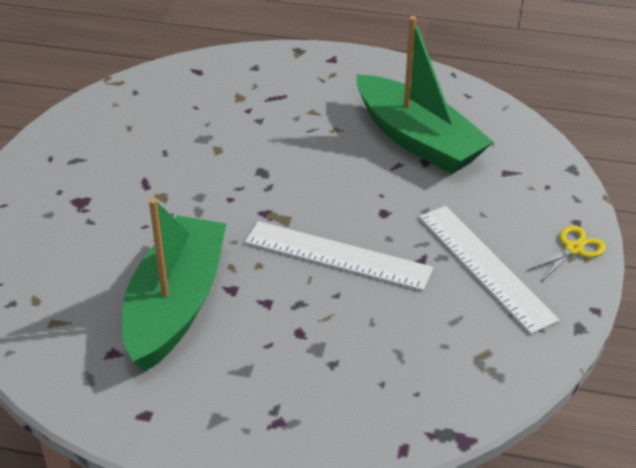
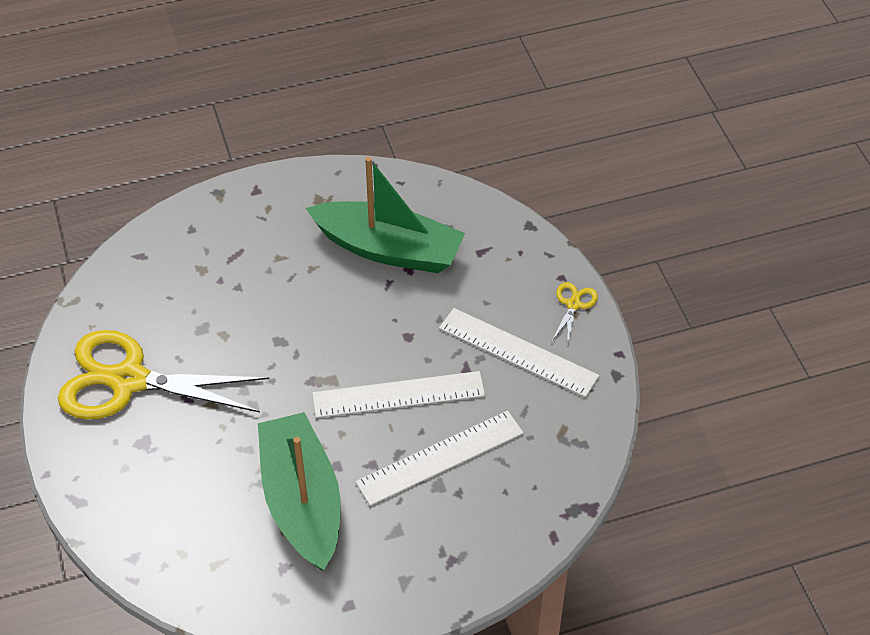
camera: 30 degrees left, 10 degrees up
(109, 152) = (128, 380): none -> yellow scissors
(337, 325) = (440, 458): none -> white ruler

